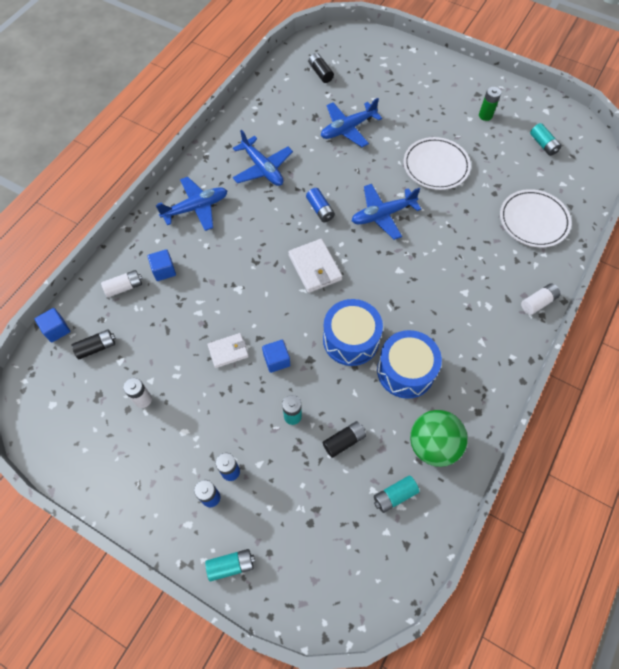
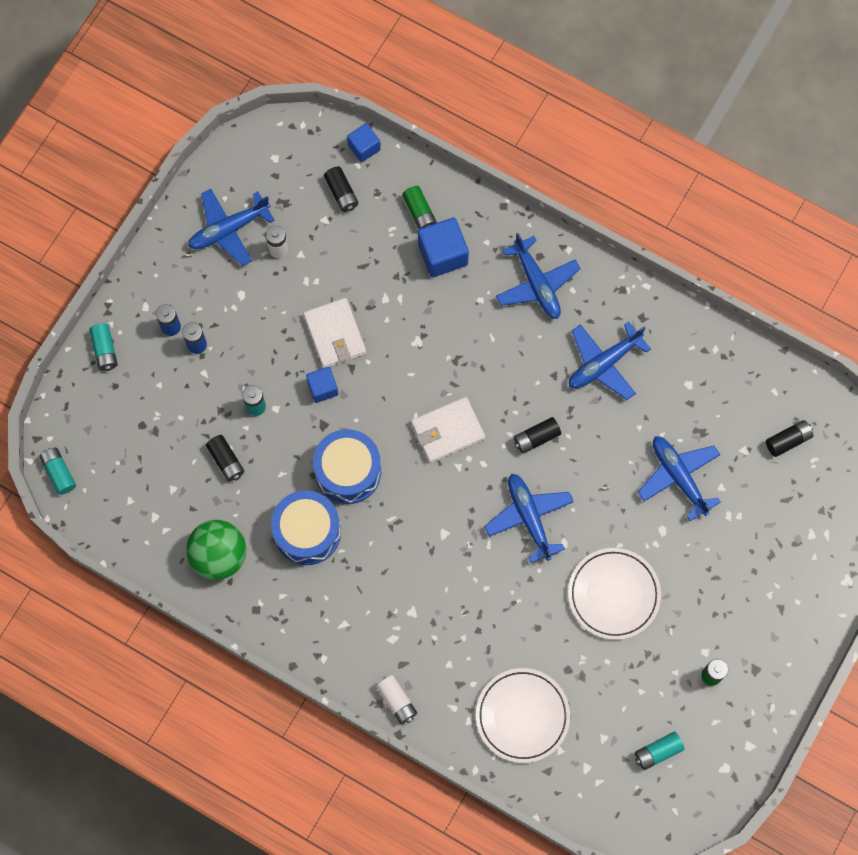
camera: 90 degrees right, 10 degrees up
(117, 445) = (229, 230): none -> blue plane
(124, 287) = (419, 212): white battery -> green battery
(164, 270) = (443, 254): blue cube -> blue cube, size x1.62
(228, 351) = (335, 334): white wallet -> white wallet, size x1.51
(320, 210) = (536, 438): blue battery -> black battery
(394, 496) = (166, 511): turquoise battery -> turquoise battery (59, 473)

